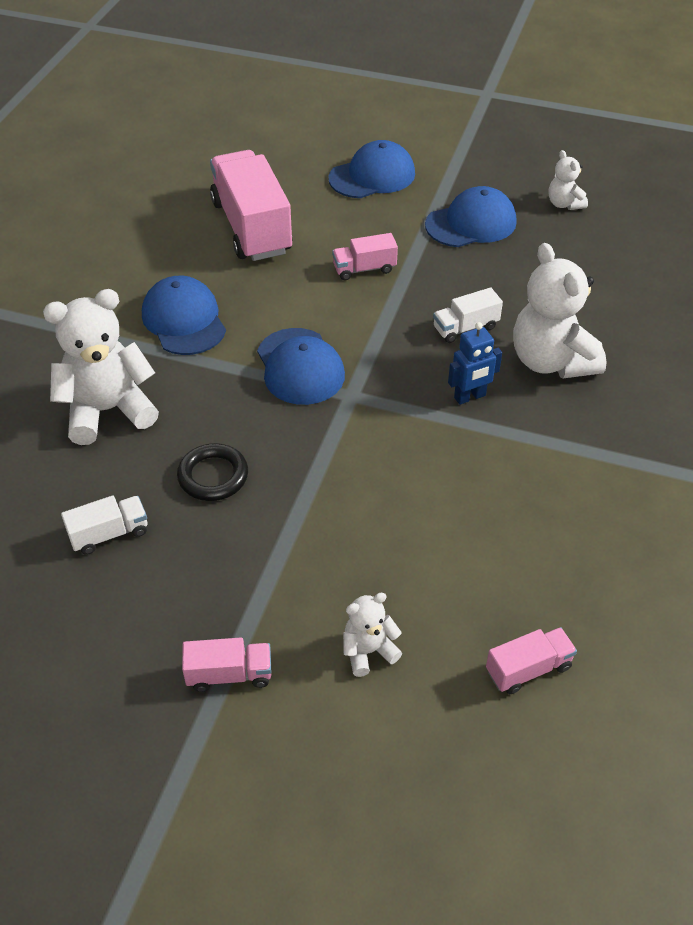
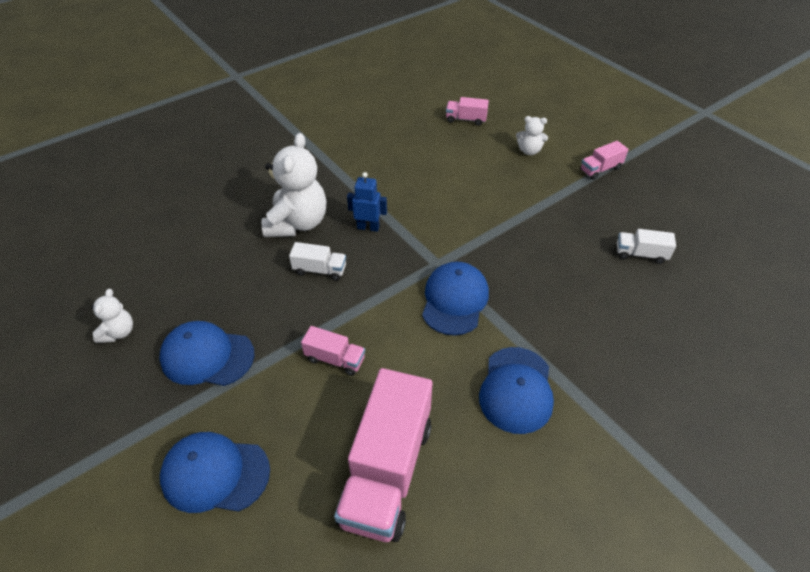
camera: 145 degrees left, 0 degrees up
(108, 410) = (613, 337): white teddy bear -> none
(213, 476) = (560, 257): black ring -> none
(229, 674) = (600, 169): pink truck -> pink truck turned 60 degrees counterclockwise

